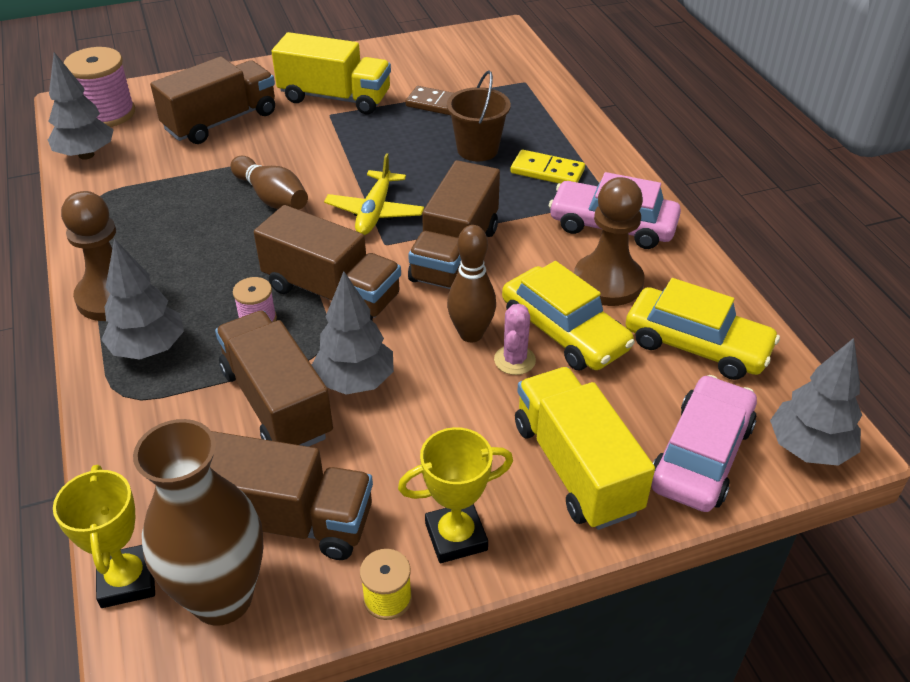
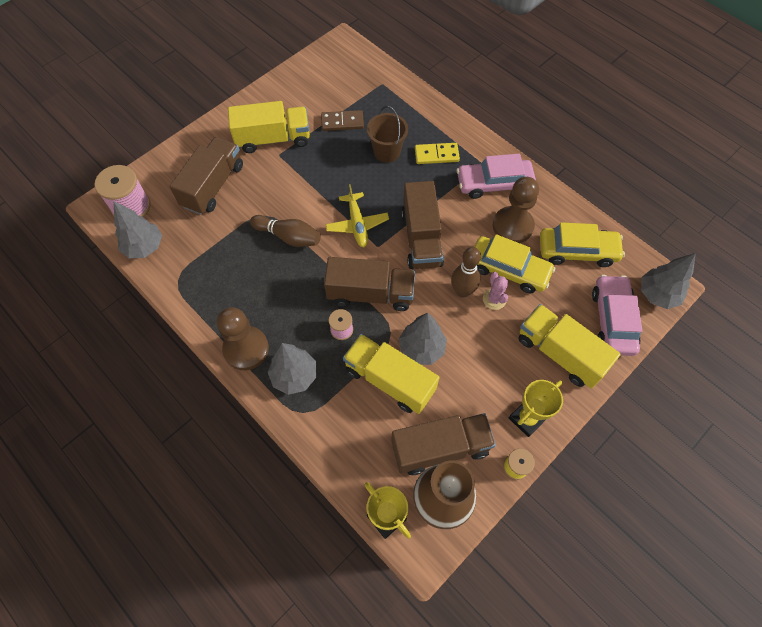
camera: 25 degrees left, 20 degrees up
(277, 403) = (389, 380): brown truck -> yellow truck

